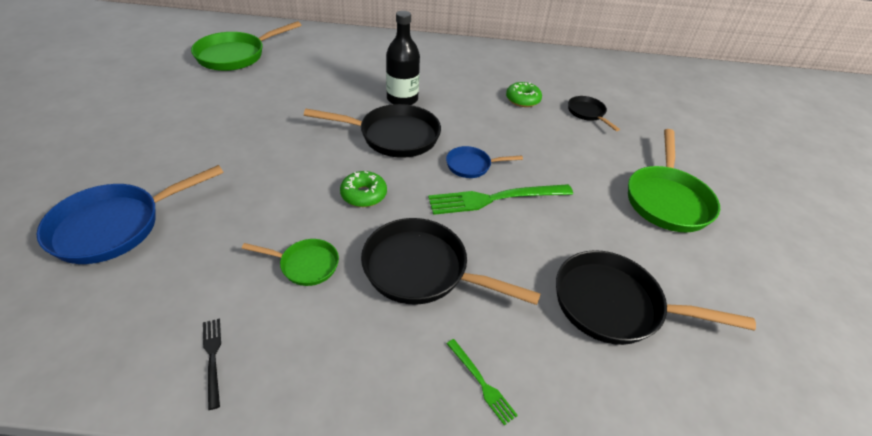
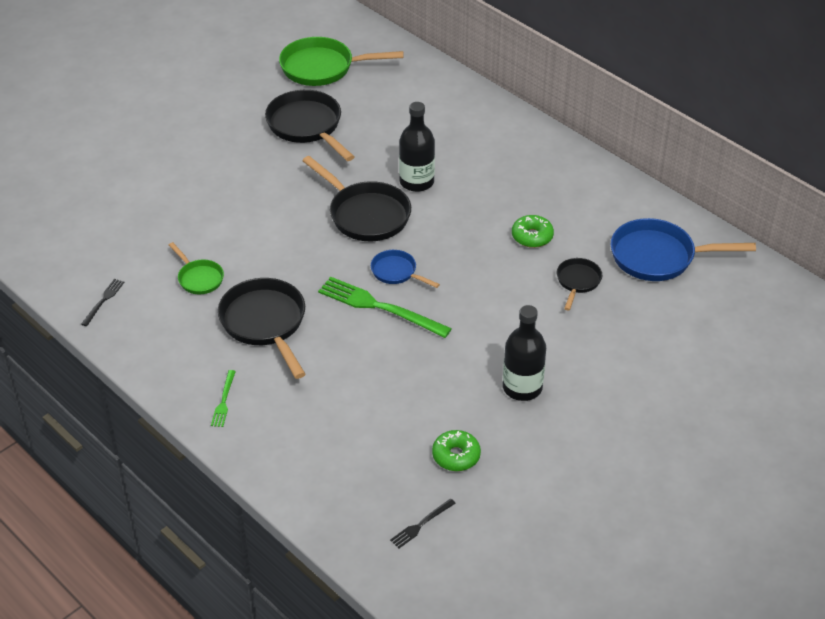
camera: 45 degrees right, 0 degrees up
(115, 226) = (116, 190): blue pan -> blue pan (658, 257)
(364, 195) = (287, 251): green donut -> green donut (456, 456)
(614, 305) = (361, 419): black pan -> black pan (307, 126)
(666, 200) = (522, 388): green pan -> black bottle
(793, 372) = (421, 524): none -> black fork

